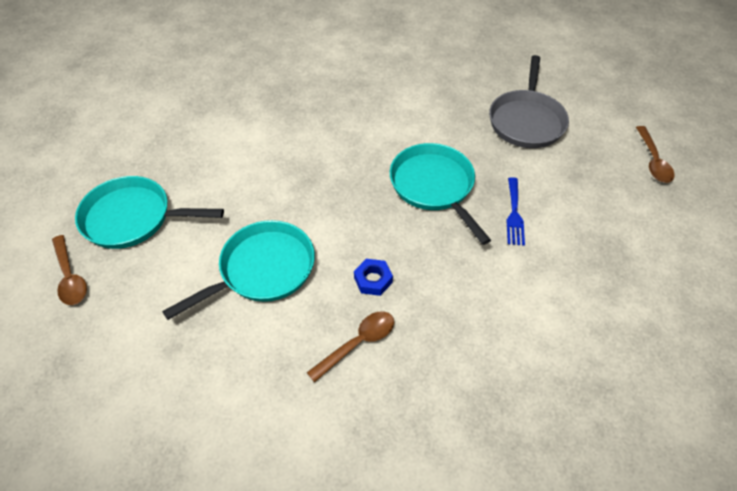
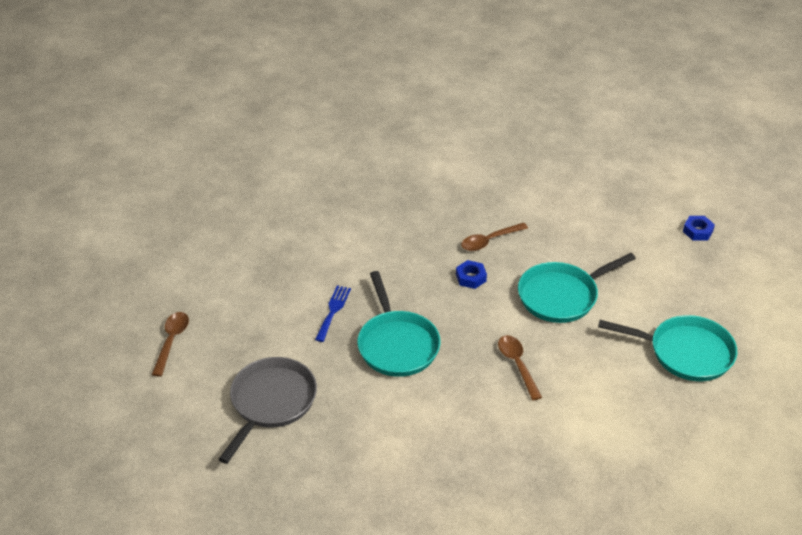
camera: 170 degrees left, 10 degrees down
(56, 411) = (697, 231): none -> blue nut
(70, 276) = (724, 311): brown spoon -> brown spoon (517, 365)

